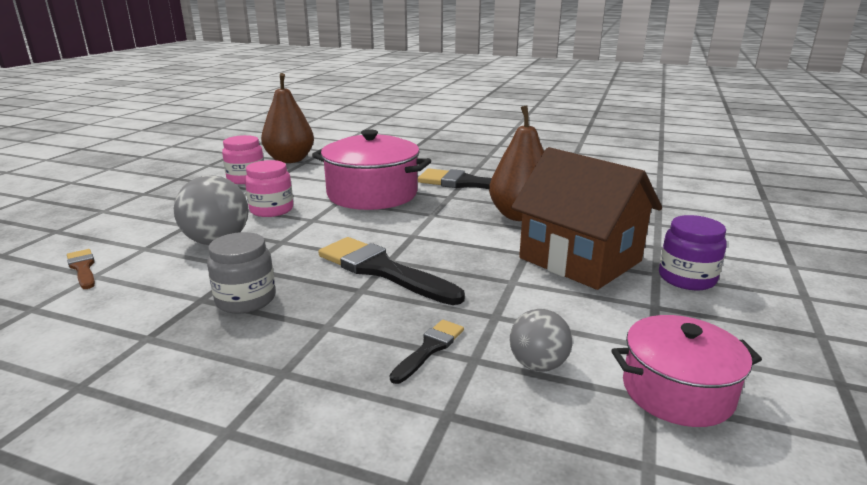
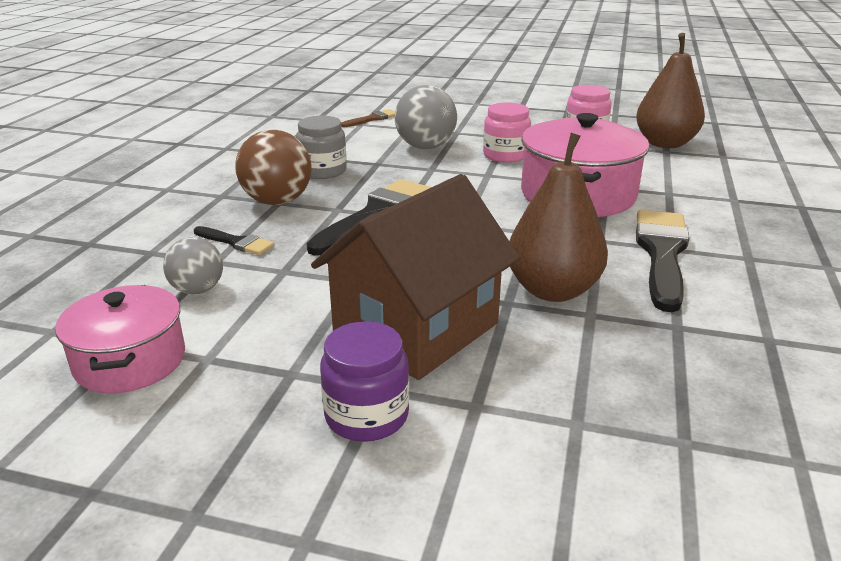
camera: 85 degrees right, 5 degrees up
(324, 327) = (277, 201): none -> brown ball

